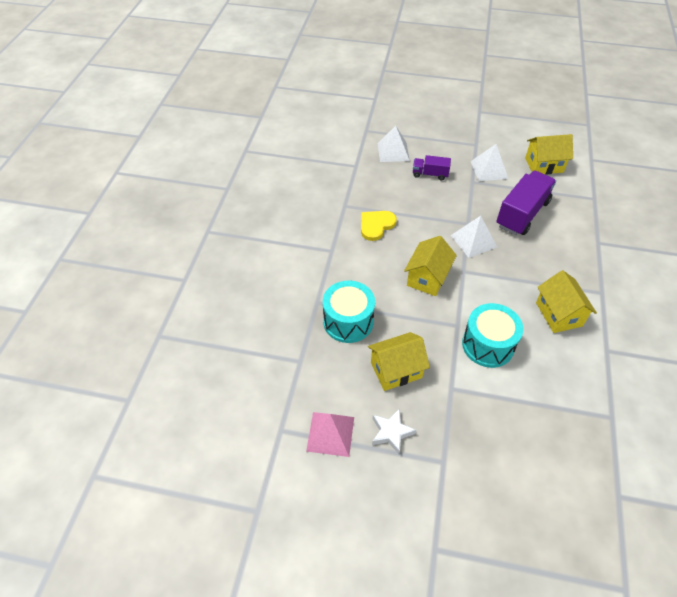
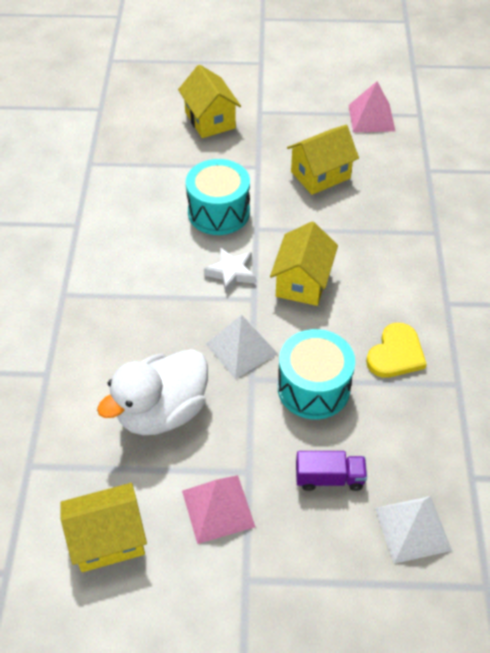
camera: 170 degrees right, 0 degrees up
(348, 321) = (390, 215): turquoise drum -> turquoise drum (313, 388)
(391, 432) = (313, 125): white star -> white star (231, 273)
(489, 169) = (218, 508): white pyramid -> pink pyramid
(522, 214) = (162, 411): purple truck -> white duck
(558, 314) = (127, 258): yellow house -> yellow house (210, 120)

